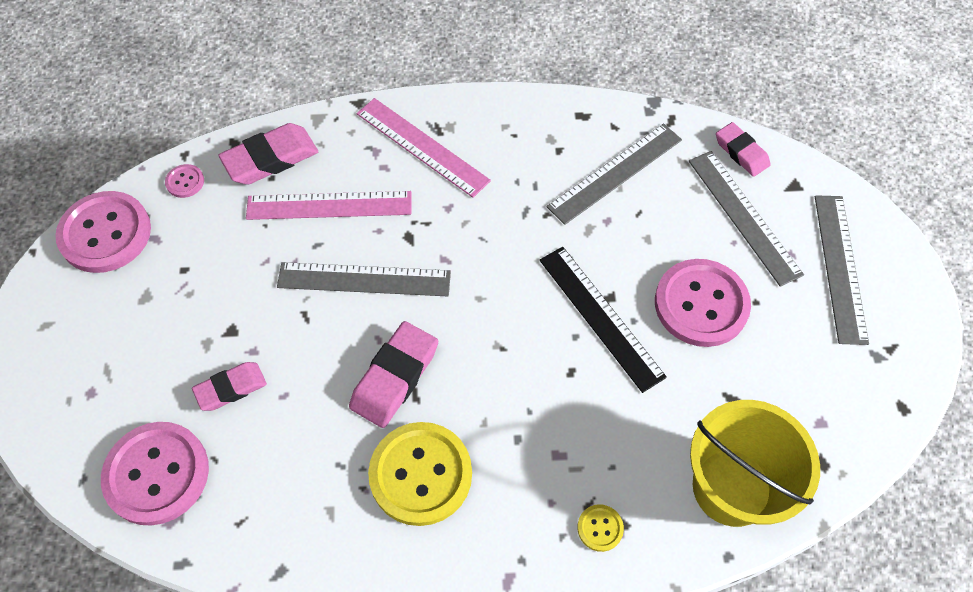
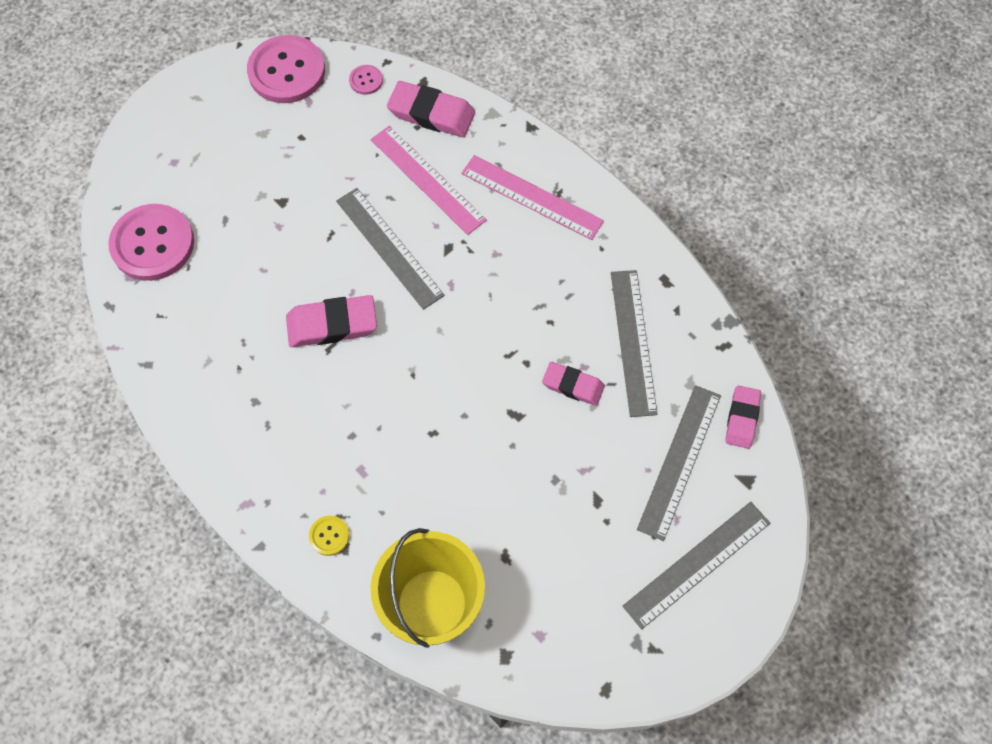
camera: 50 degrees right, 5 degrees up
(231, 388) = (242, 236): pink eraser -> pink eraser (573, 386)
(420, 474) = (276, 395): yellow button -> none
(422, 147) = (531, 197): pink ruler -> pink ruler turned 60 degrees counterclockwise
(600, 317) = (495, 421): black ruler -> none
(615, 173) = (633, 342): grey ruler -> grey ruler turned 75 degrees clockwise
(701, 304) = (568, 483): pink button -> none

